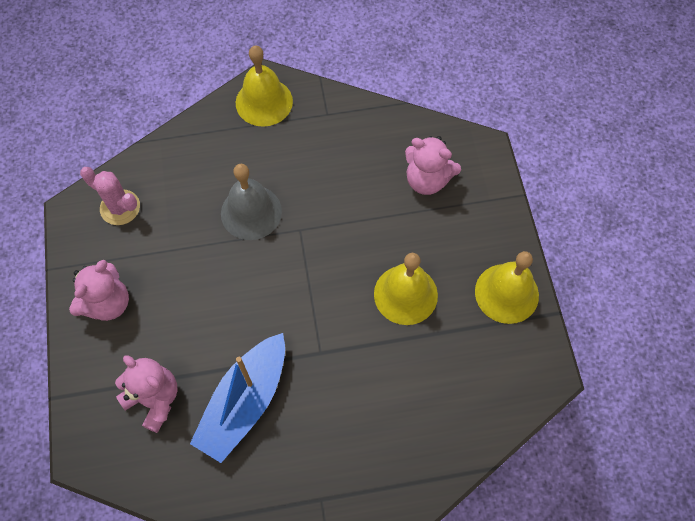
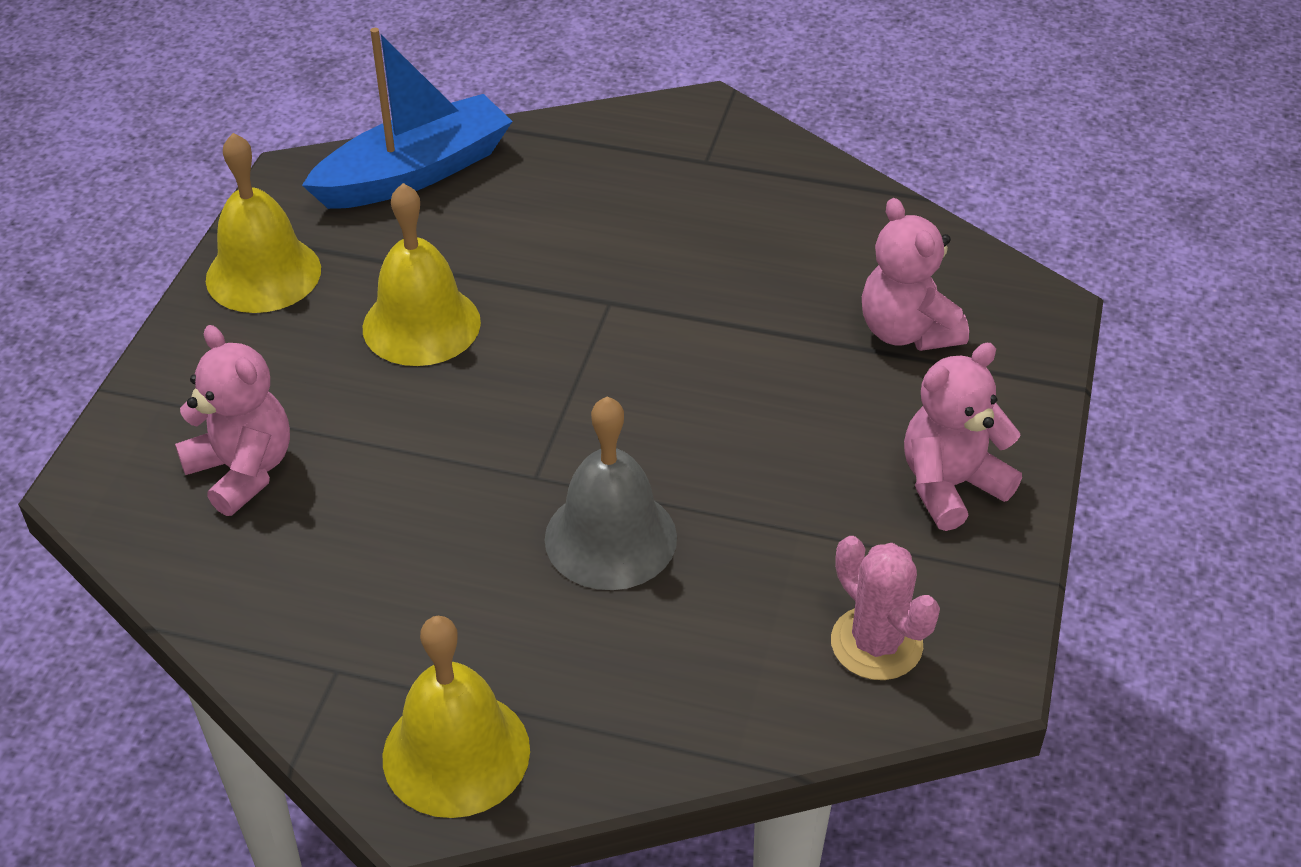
camera: 155 degrees left, 20 degrees down
(244, 402) = (763, 284): blue boat -> blue boat (415, 173)

